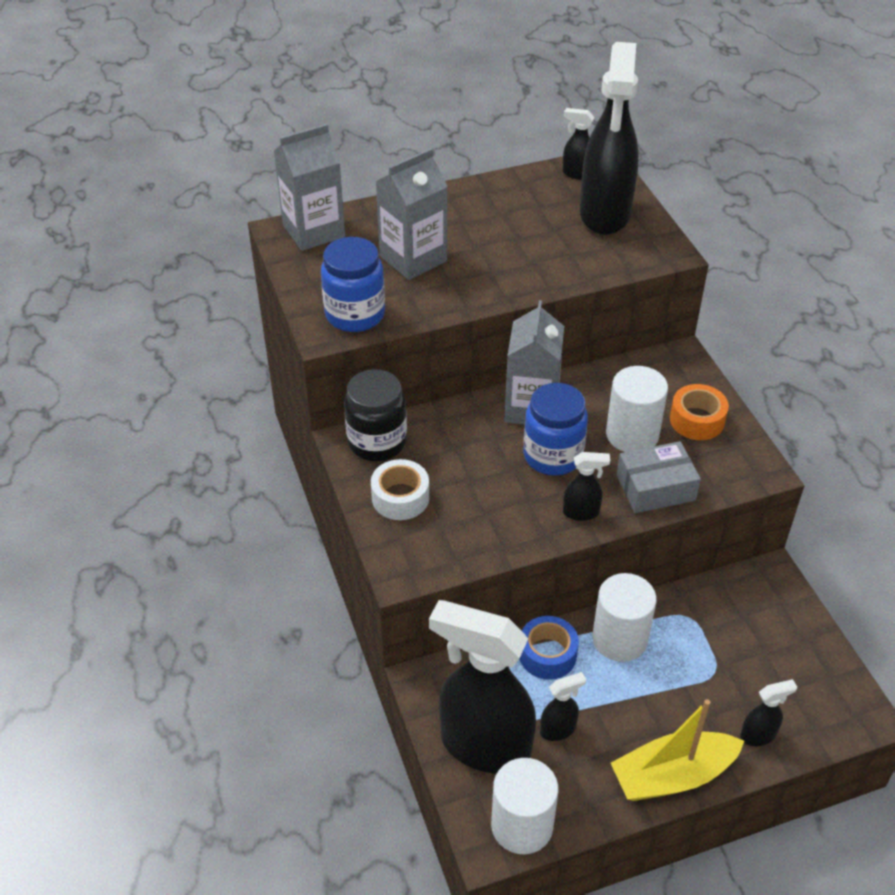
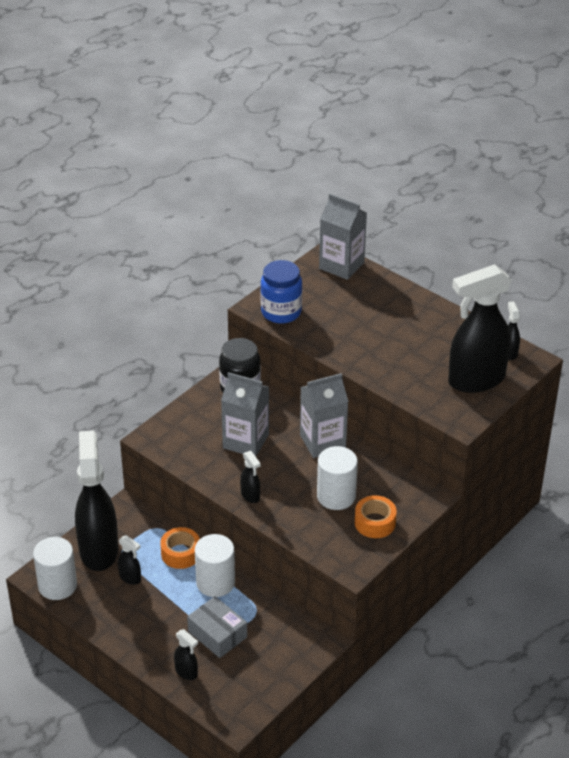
camera: 60 degrees right, 5 degrees down
(400, 497) = (204, 415): white tape -> none
(413, 258) = (352, 314): grey carton -> grey carton (245, 441)
(547, 654) = (181, 553): blue tape -> orange tape
(553, 456) = (288, 466): blue jar -> none
(655, 488) = (297, 522): grey box -> grey box (217, 634)
(672, 776) = (131, 640): yellow boat -> none

